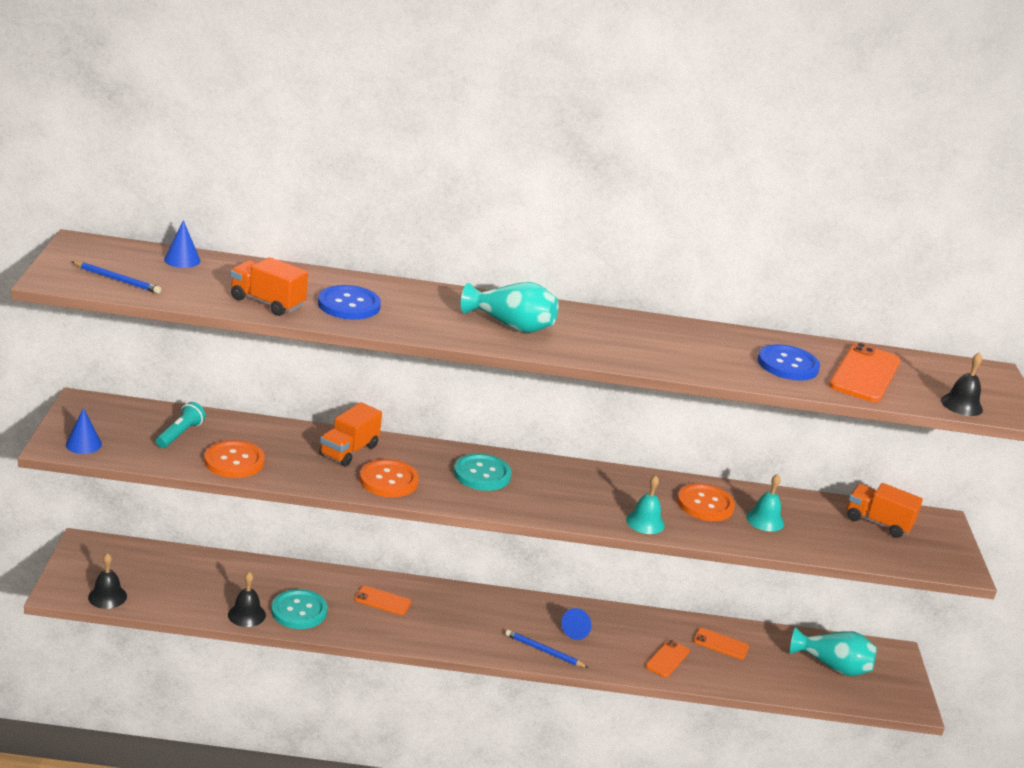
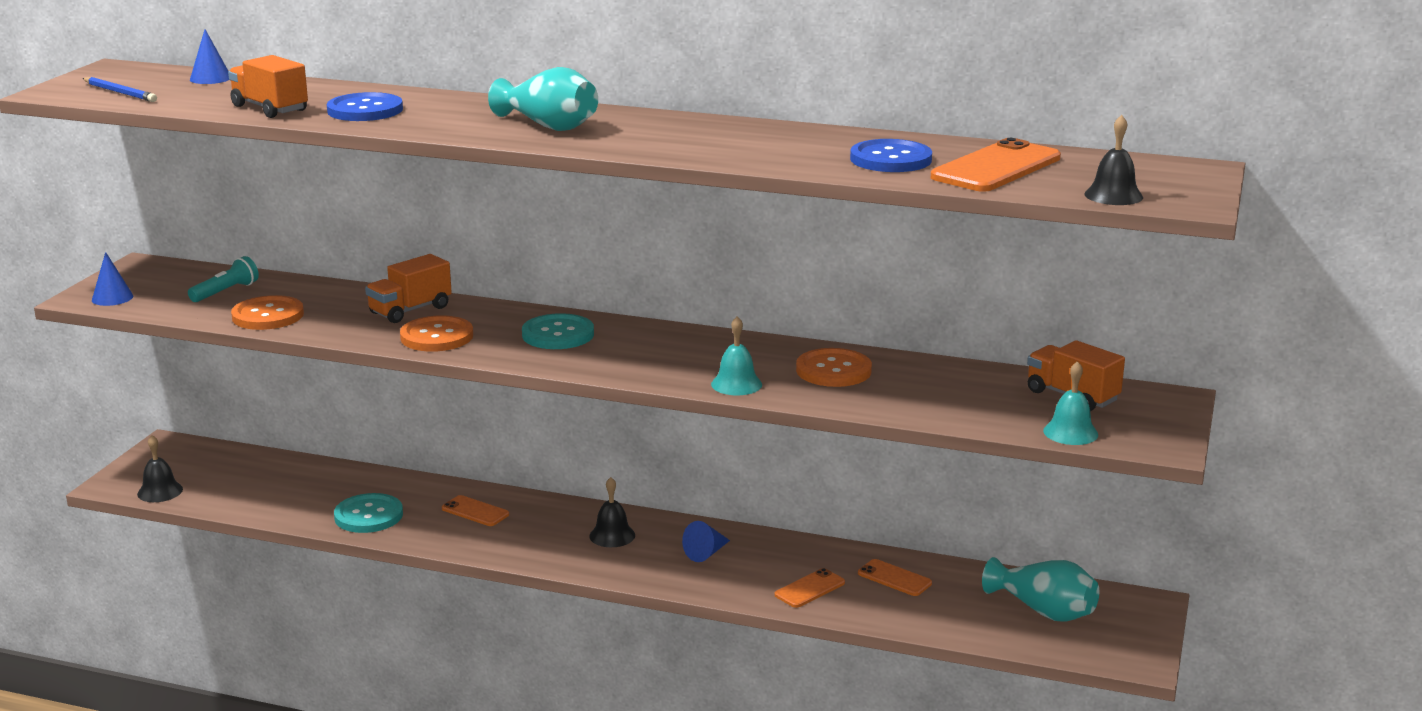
camera: 20 degrees right, 5 degrees down
(246, 615) = (305, 516): black bell -> black bell (612, 535)
(544, 651) = (648, 571): blue pencil -> none
(765, 520) = (906, 388): turquoise bell -> turquoise bell (1070, 432)

